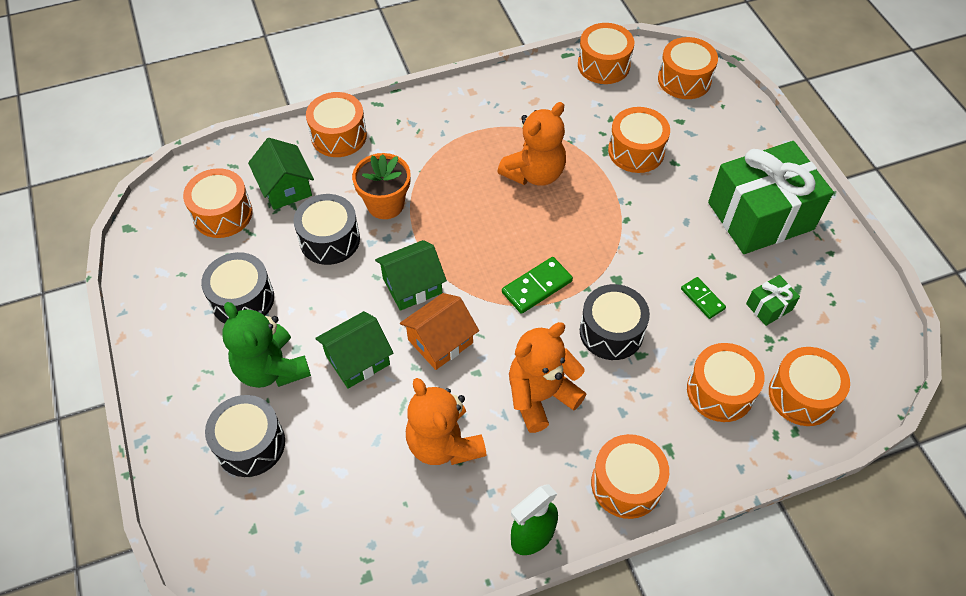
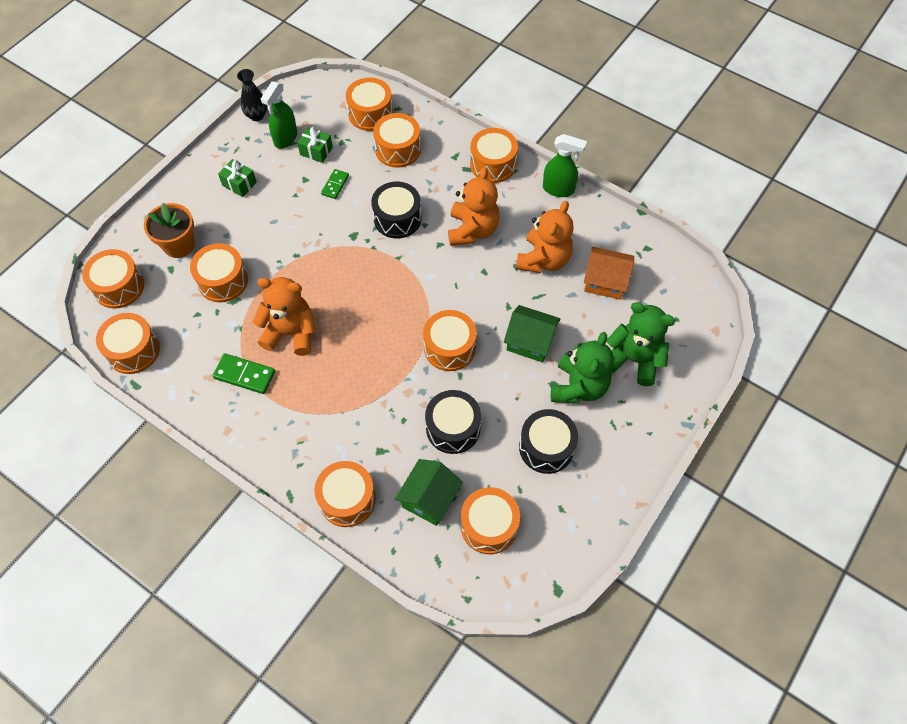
camera: 125 degrees left, 5 degrees up
(250, 444) = (634, 359): black drum -> green teddy bear
(385, 204) = (392, 413): orange flower pot -> orange flower pot (179, 245)
(412, 285) = (449, 348): green house -> orange drum
(440, 341) = (478, 304): orange house -> orange house (605, 281)
(537, 287) = (393, 275): green domino -> green domino (244, 375)
(540, 396) = (472, 230): orange teddy bear -> orange teddy bear turned 105 degrees counterclockwise
(760, 216) = (239, 184): green gift -> green gift, size x0.41
(808, 287) = (285, 138): none -> green spray bottle
(864, 277) = (257, 115): none -> black vase

